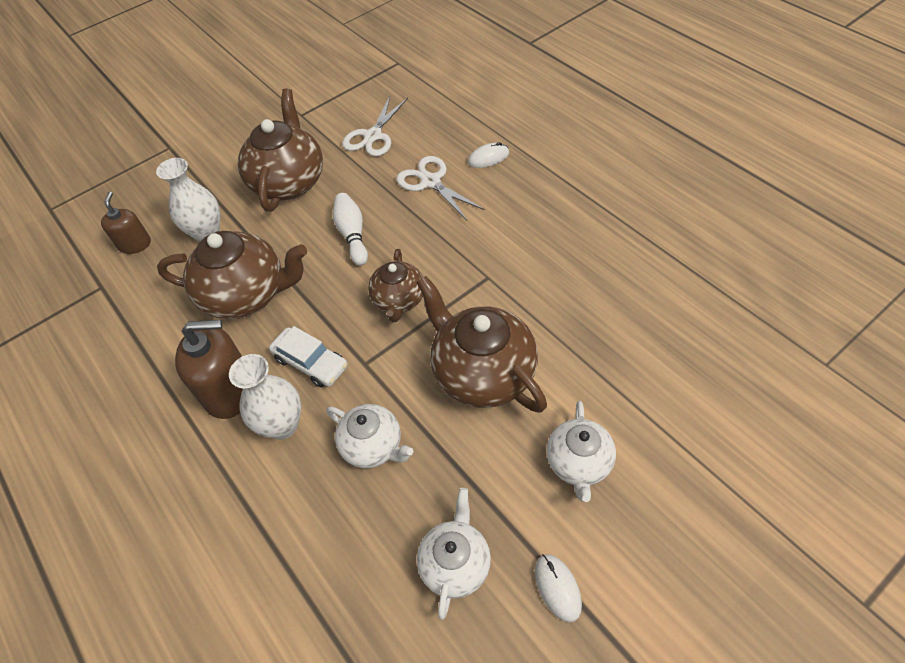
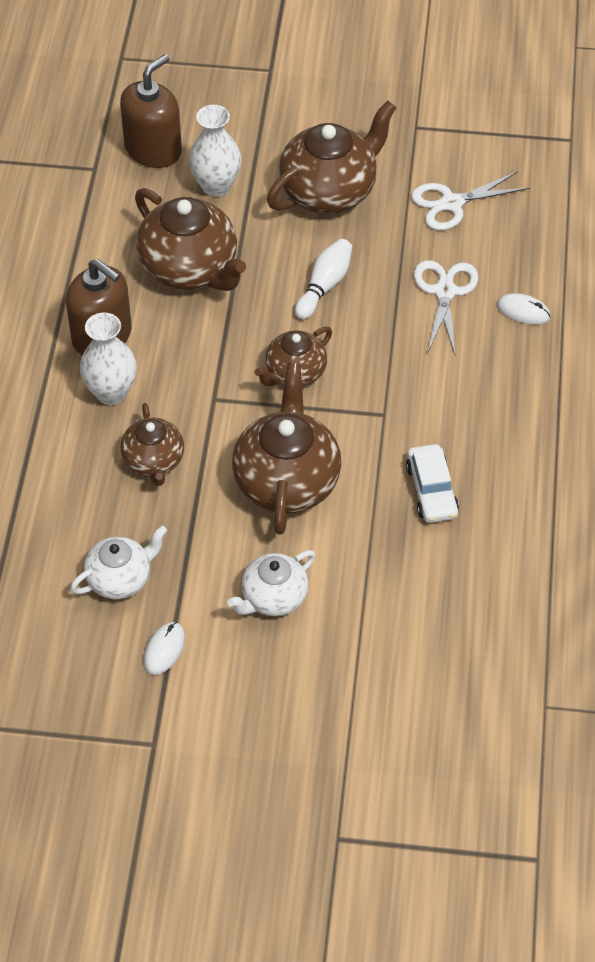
camera: 40 degrees right, 0 degrees up
(135, 244) = (153, 149): brown soap dispenser -> brown soap dispenser, size x1.66
(311, 362) = (178, 364): white car -> white car (431, 490)
(373, 446) = (154, 461): white teapot -> brown teapot

